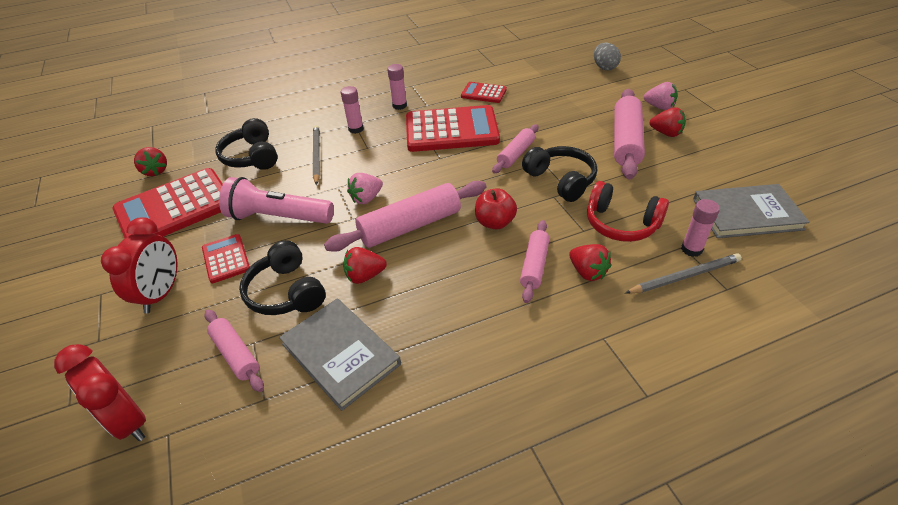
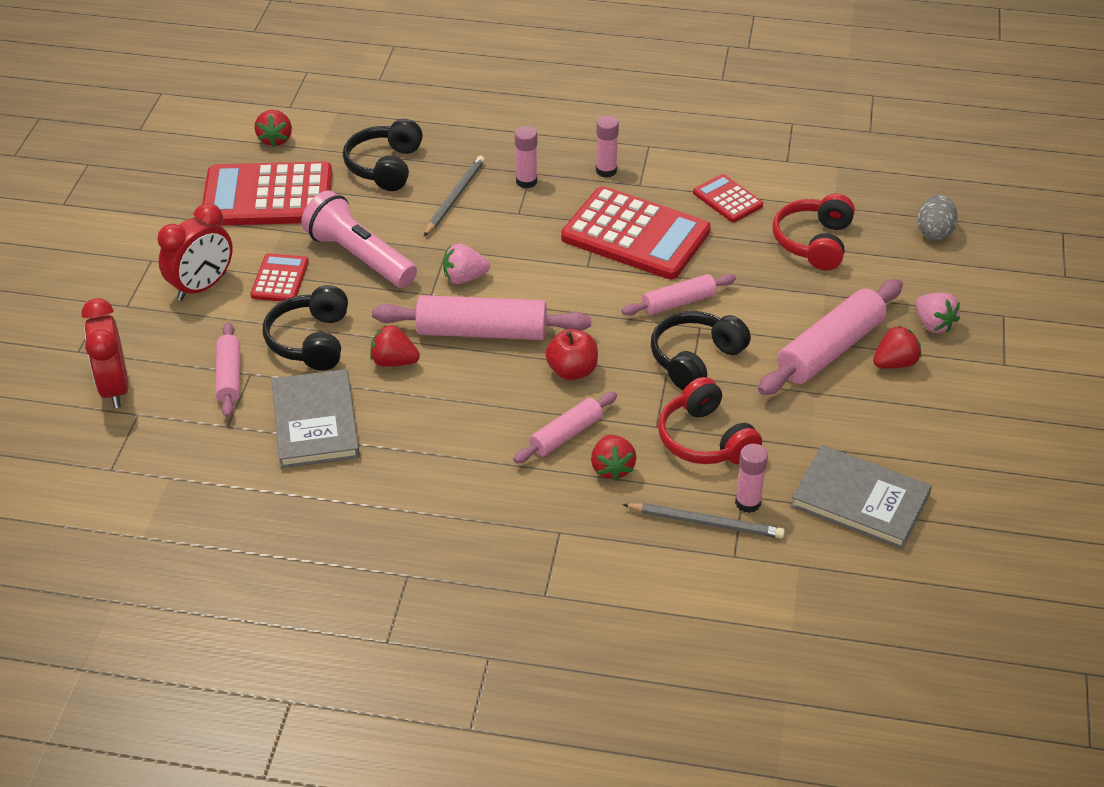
camera: 30 degrees right, 0 degrees up
(553, 95) = (814, 242): none -> red headphones
(561, 180) = (695, 359): black headphones -> black headphones turned 135 degrees counterclockwise
(666, 133) = (894, 363): red strawberry -> red strawberry turned 90 degrees counterclockwise

